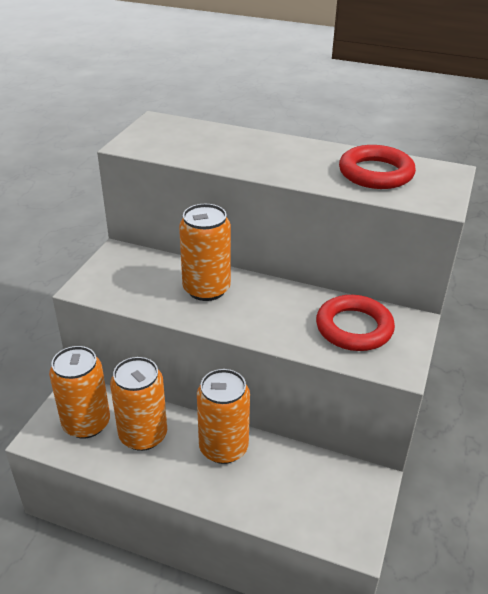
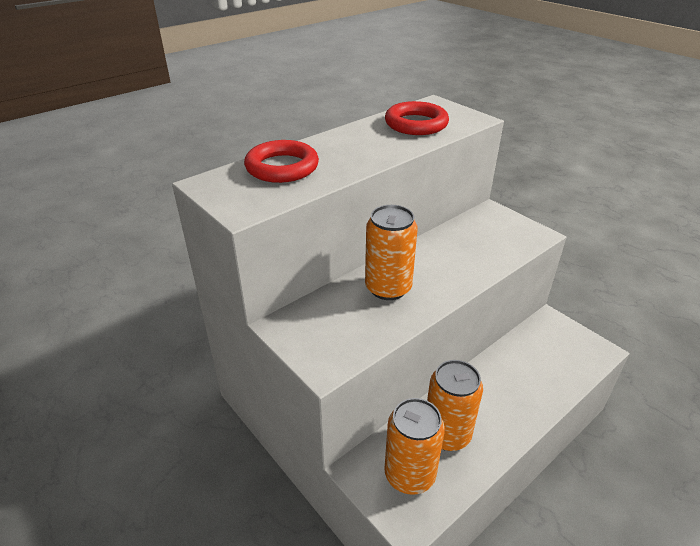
camera: 60 degrees left, 0 degrees up
(223, 448) = (486, 385): orange can -> none
(354, 328) = (485, 235): red ring -> red ring (282, 167)

